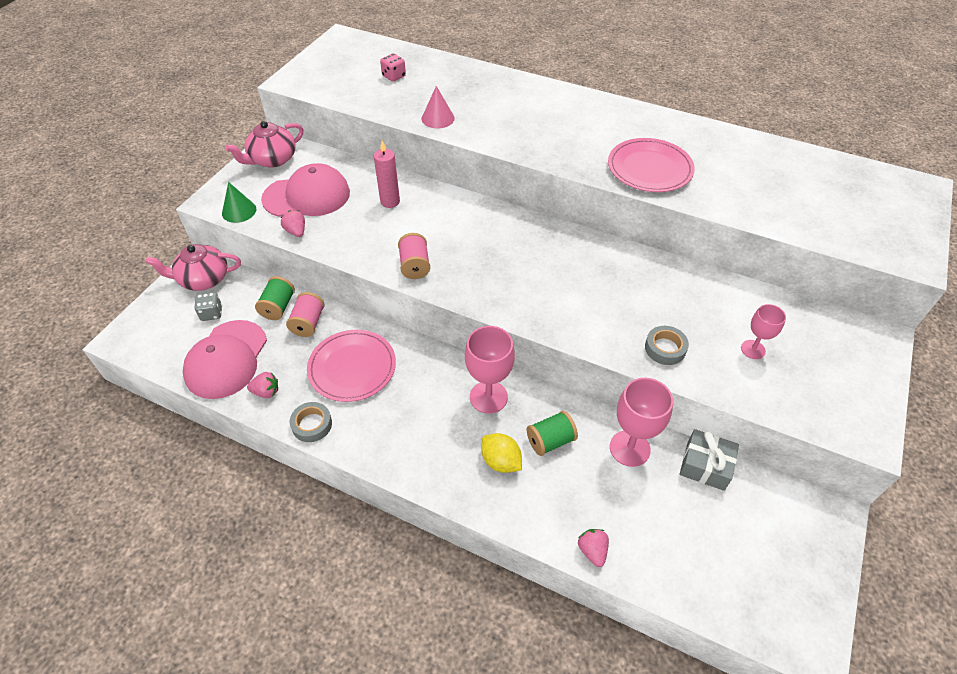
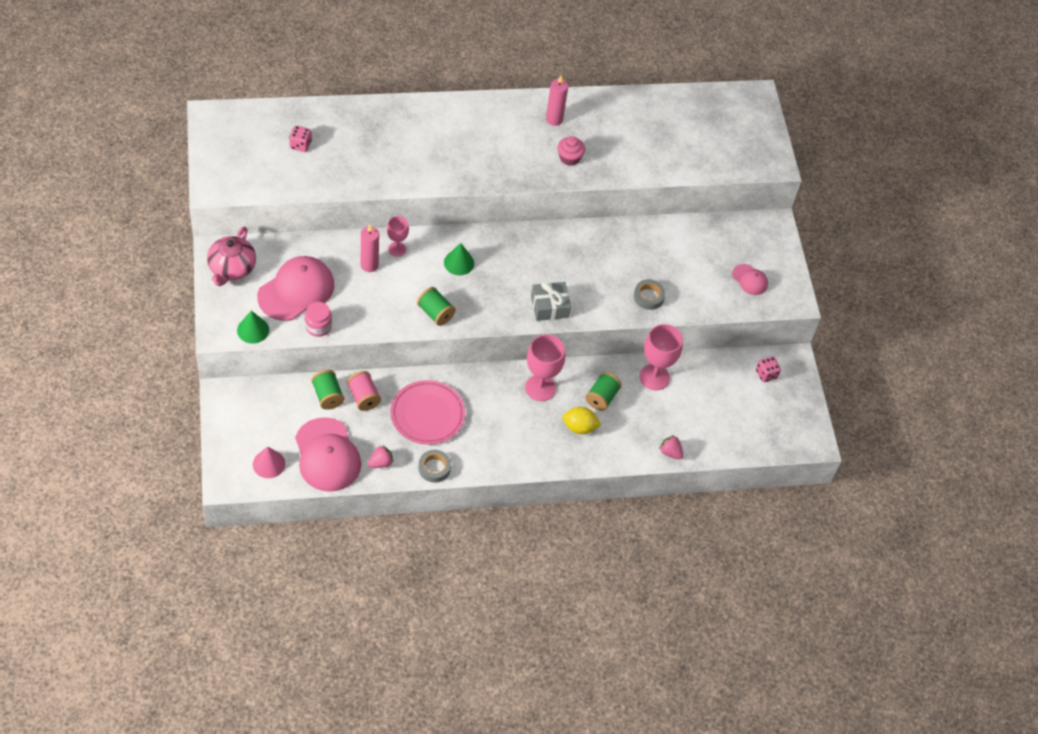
camera: 40 degrees left, 5 degrees up
(203, 279) = (242, 403): pink teapot -> none
(211, 313) = (279, 427): grey dice -> none
(296, 231) = (318, 326): pink strawberry -> pink jar
(415, 266) = (435, 313): pink spool -> green spool
(438, 118) = (376, 176): pink cone -> pink cone (269, 464)
(476, 232) = (459, 263): none -> green cone
(649, 168) = (569, 158): pink plate -> pink cupcake
(657, 133) = (554, 119): none -> pink candle
(705, 465) = (706, 365): grey gift -> grey gift (549, 306)
(753, 349) = (702, 271): pink goblet -> pink goblet (397, 249)
(783, 515) = (766, 374): none -> pink dice
(813, 385) = (750, 280): none -> pink cap

